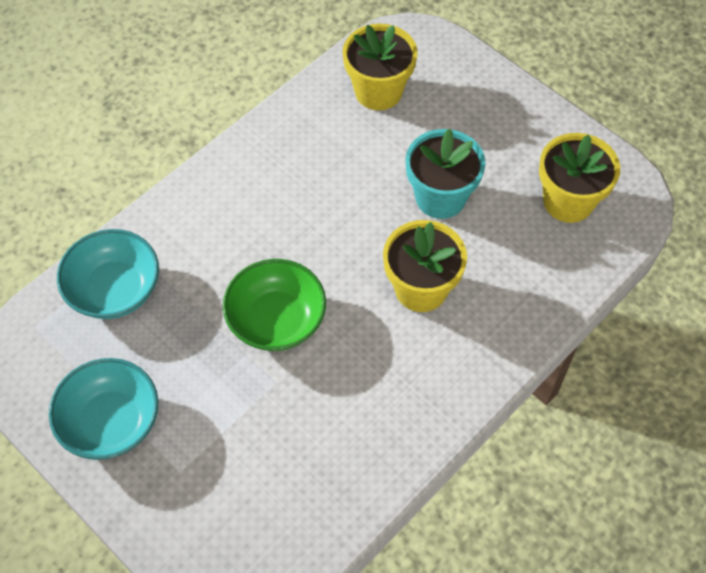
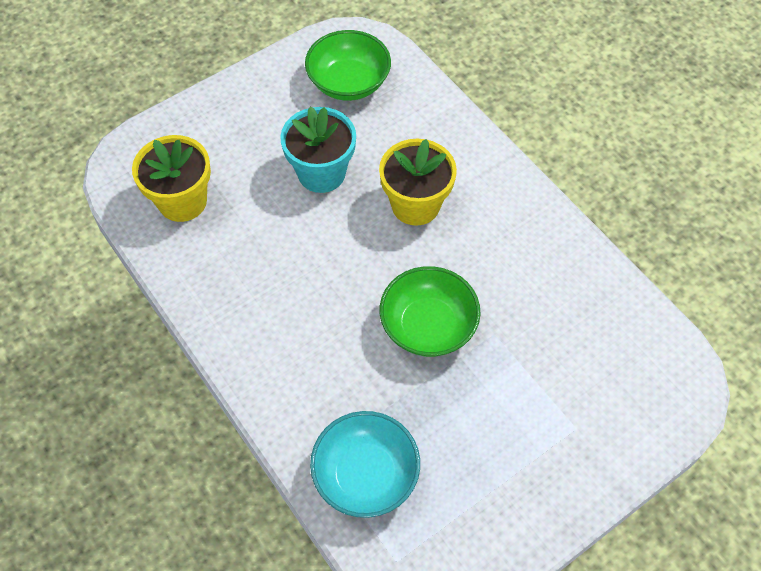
camera: 80 degrees left, 0 degrees up
(111, 422) = (518, 488): turquoise bowl -> none
(568, 201) = (348, 82): yellow flower pot -> green bowl

